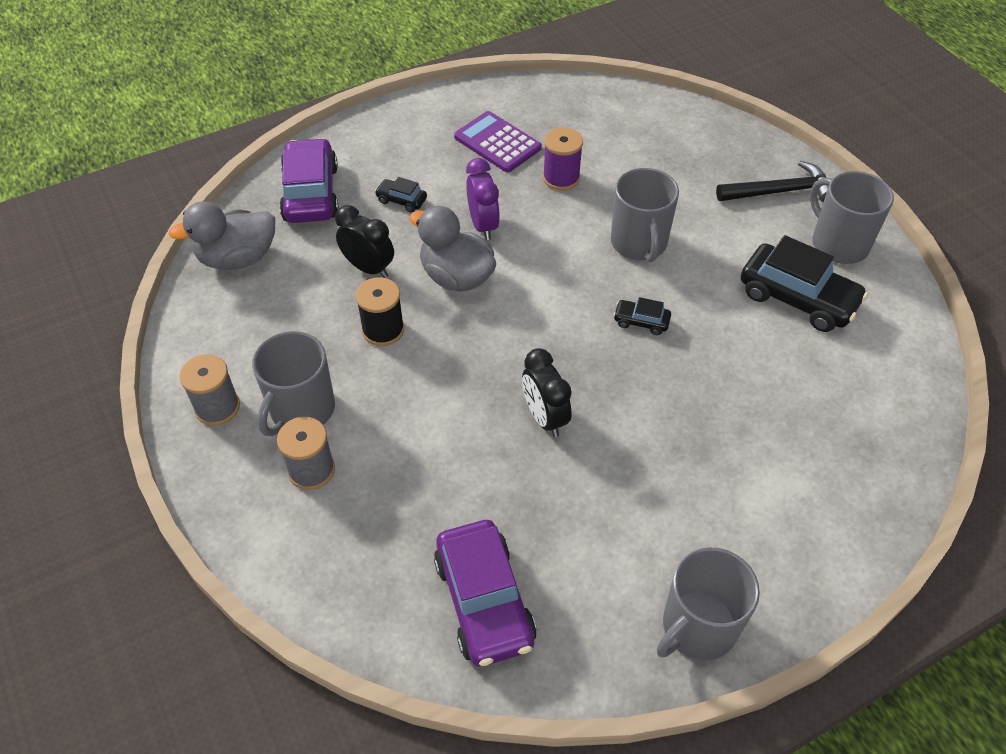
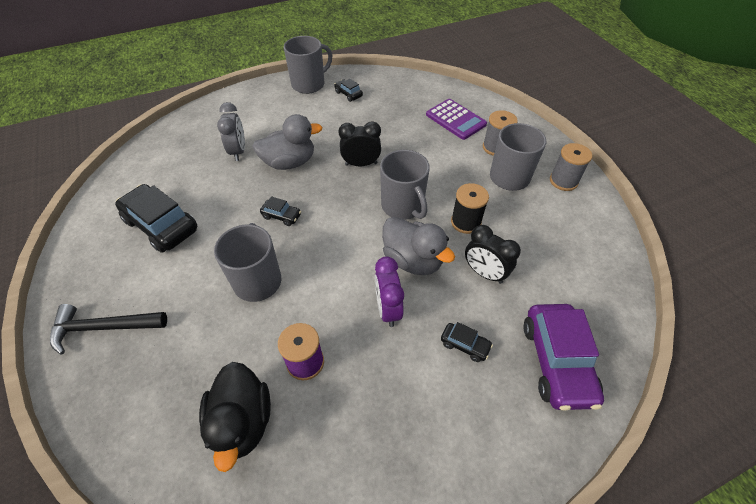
camera: 175 degrees left, 0 degrees up
(238, 258) = (598, 290): grey duck -> grey duck (289, 162)
(484, 601) = (402, 96): purple car -> none
(497, 143) = (364, 424): purple calculator -> purple calculator (455, 119)
(544, 417) = (361, 164): black clock -> black clock turned 75 degrees counterclockwise
(601, 599) = (348, 94): none -> black car
(604, 138) = (242, 422): none -> black duck
(759, 428) = (238, 151): none -> grey clock
(838, 243) = (96, 268): grey mug -> grey mug (403, 206)

